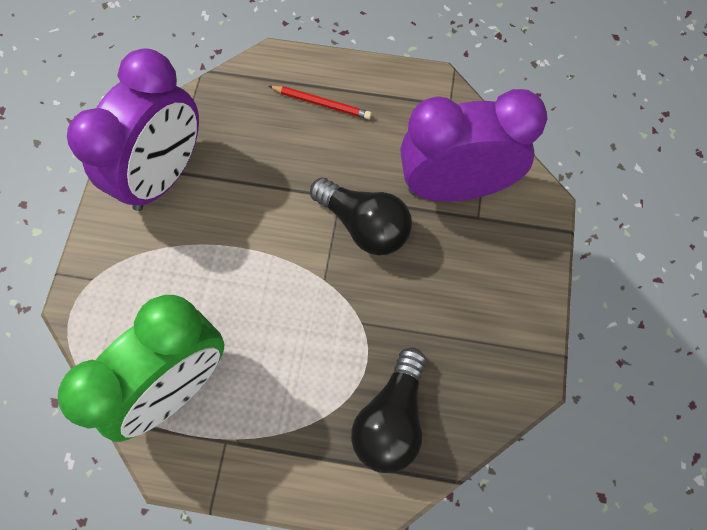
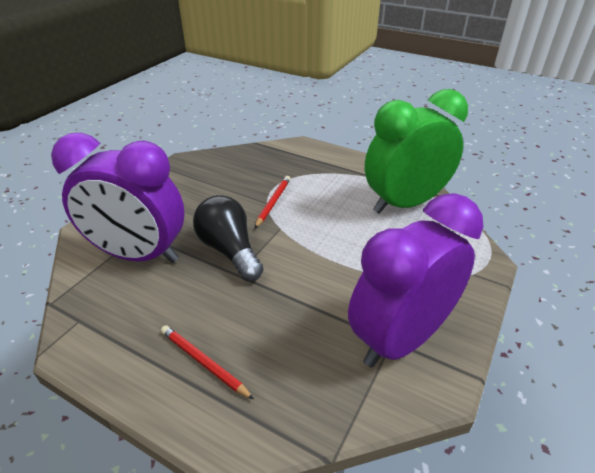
camera: 160 degrees left, 30 degrees down
(352, 325) = (273, 202): none -> red pencil
(391, 418) = (273, 165): black light bulb -> none

